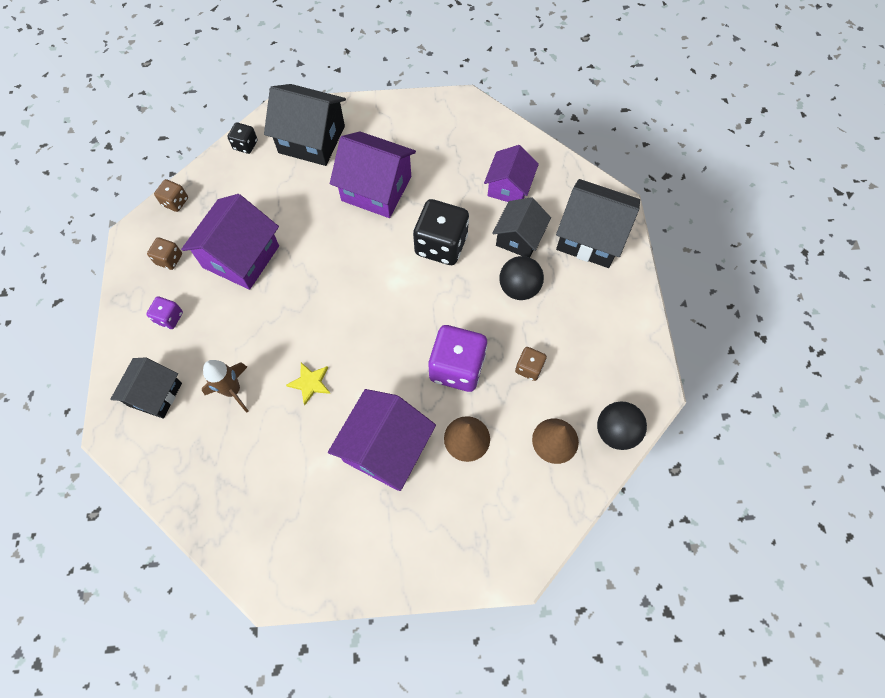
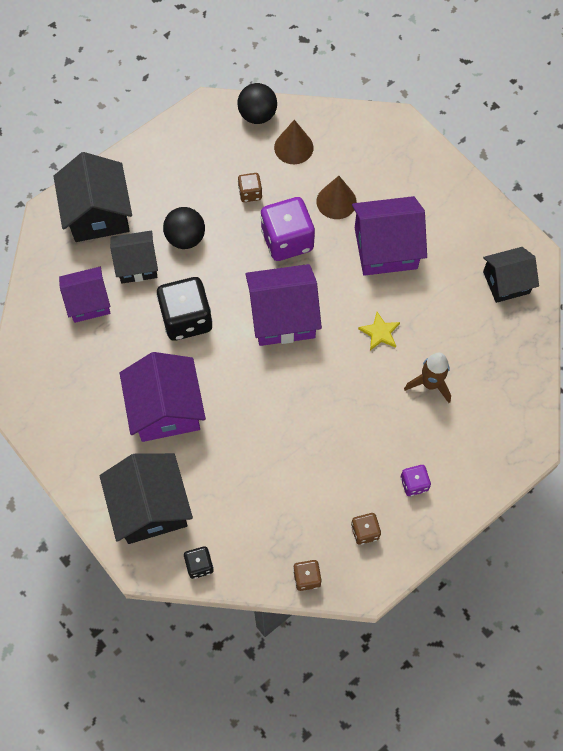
camera: 125 degrees left, 0 degrees up
(155, 394) = (480, 439): black house -> black house (506, 282)
(241, 256) = (316, 471): purple house -> purple house (282, 316)

